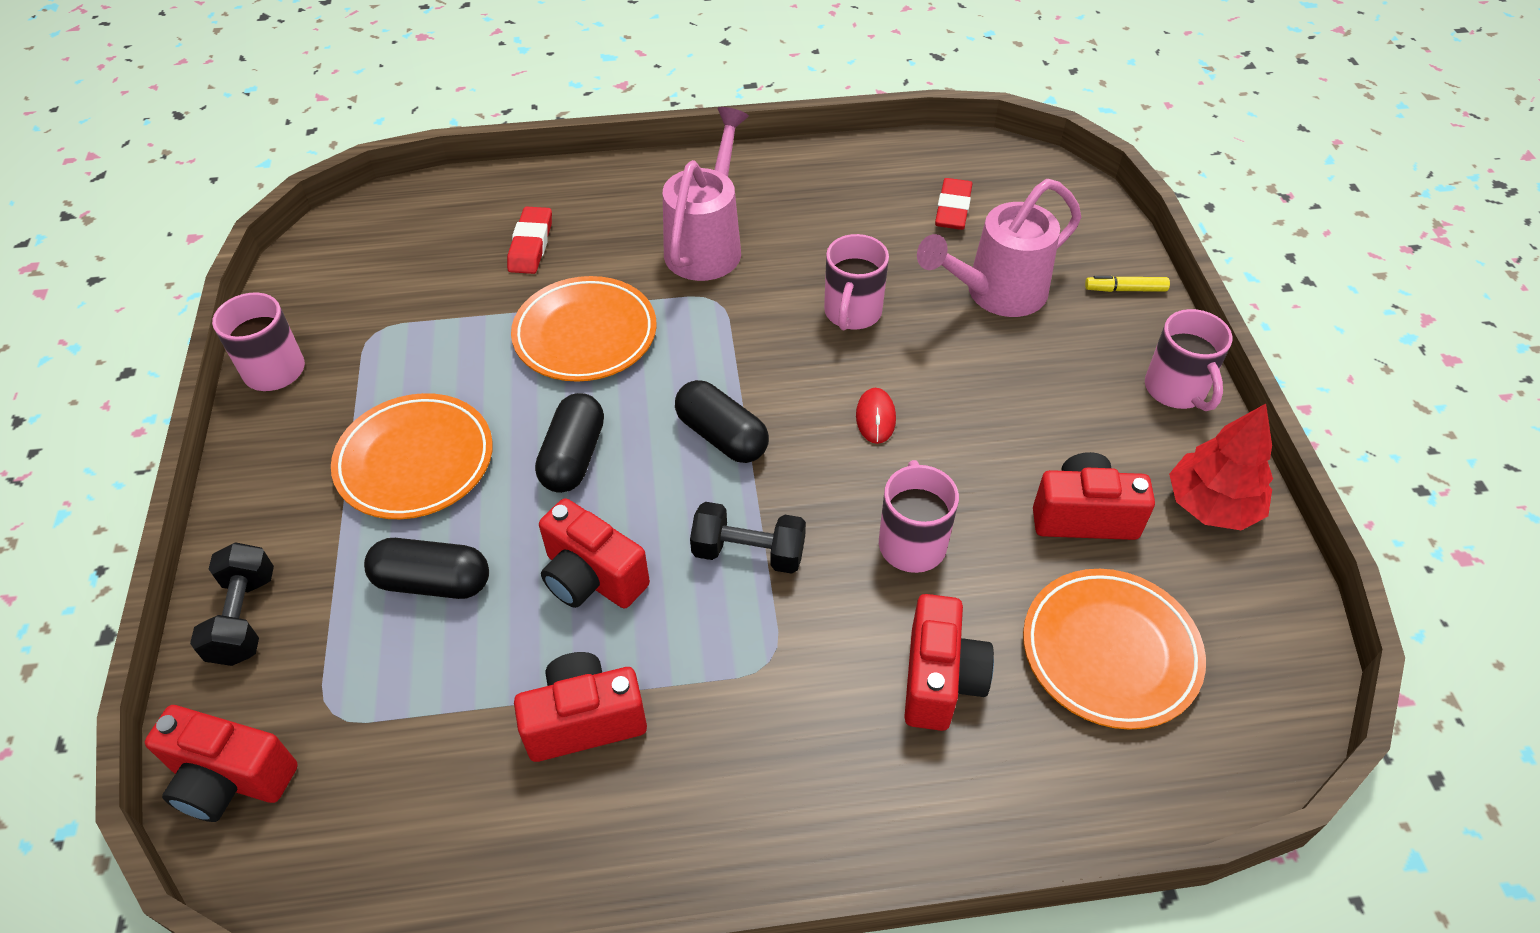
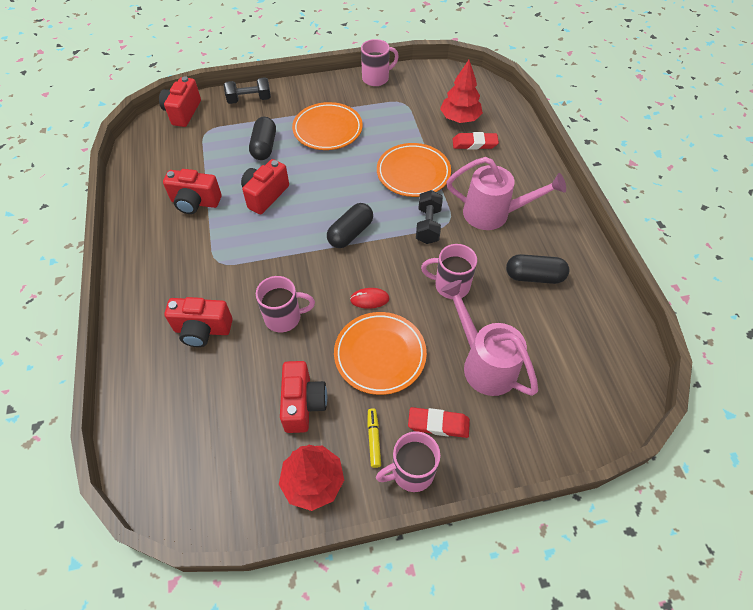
camera: 85 degrees right, 5 degrees up
(455, 256) = (459, 118): none -> red tree
(573, 457) = (333, 180): black capsule -> black capsule (534, 276)
(584, 720) = (195, 202): red camera -> red camera turned 120 degrees clockwise
(748, 552) = (278, 250): black dumbbell -> black dumbbell (428, 225)
(953, 209) = (563, 339): red eraser -> red eraser (438, 424)
(1110, 652) = (212, 410): orange plate -> orange plate (380, 355)
(1125, 289) = (506, 448): yellow marker -> yellow marker (373, 439)

